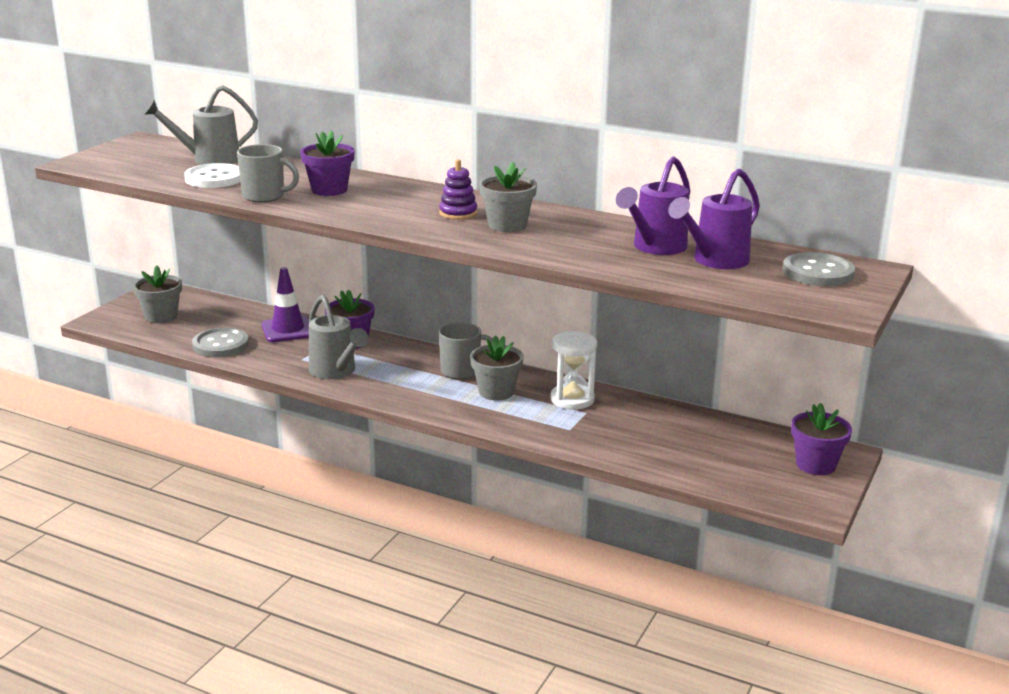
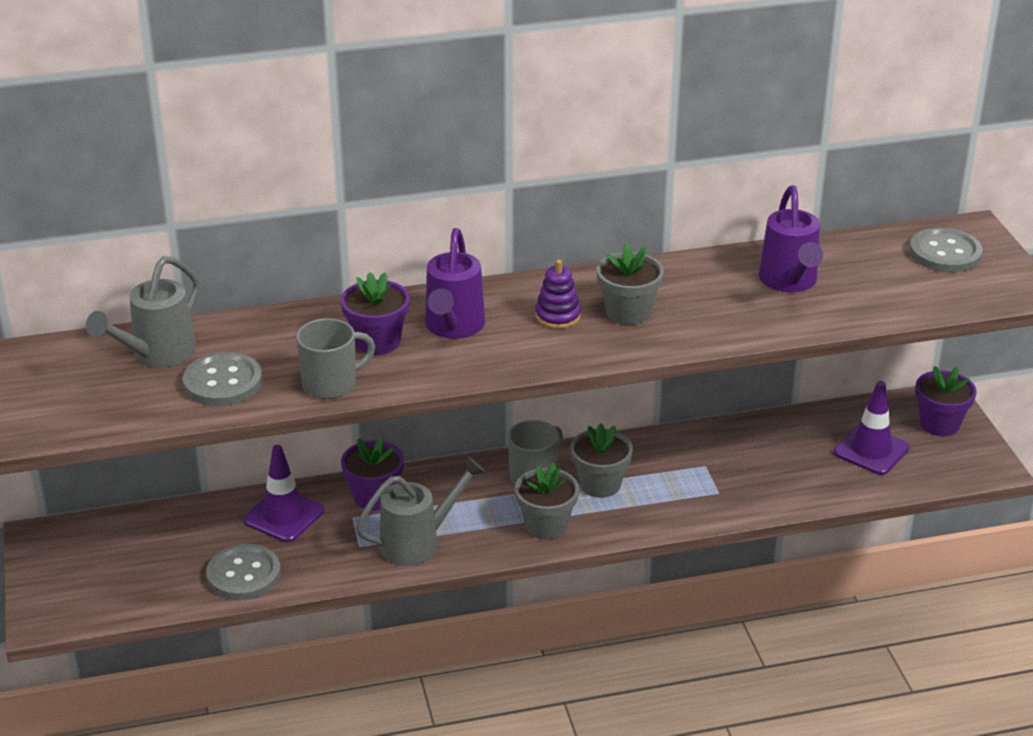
camera: 40 degrees left, 10 degrees up
(161, 316) = (110, 573): grey flower pot -> grey flower pot (546, 525)
(214, 178) = (223, 382): white button -> grey button
(335, 371) = (418, 543): grey watering can -> grey watering can turned 45 degrees counterclockwise
(572, 399) = (674, 457): white hourglass -> none
(715, 261) = (857, 276): purple watering can -> purple watering can (453, 327)
(729, 455) = (871, 450): none -> purple traffic cone

